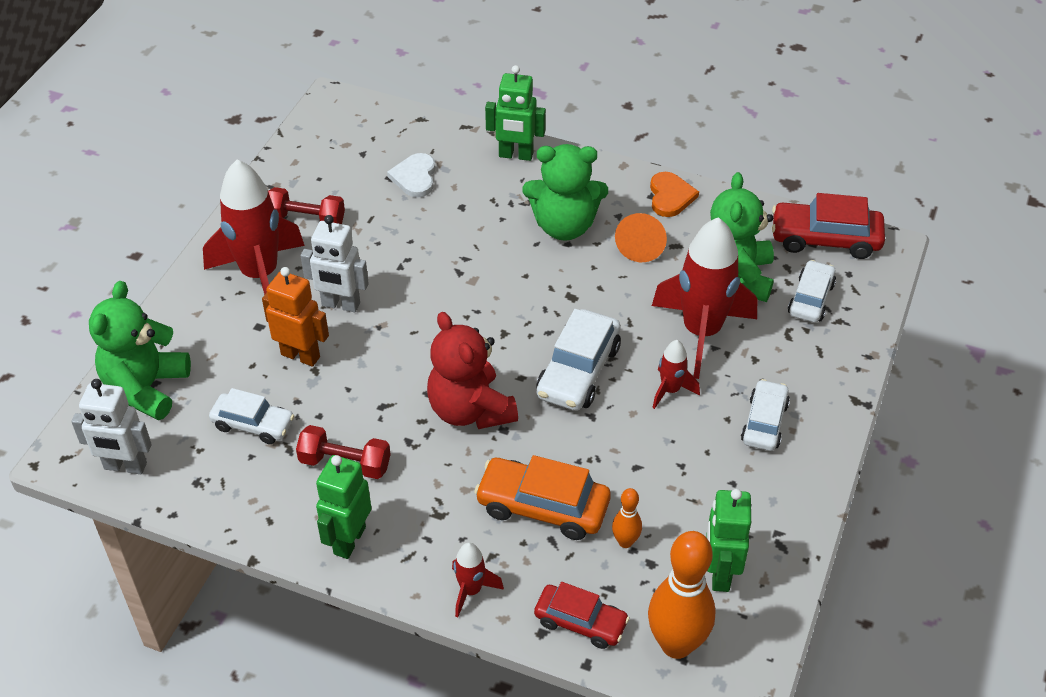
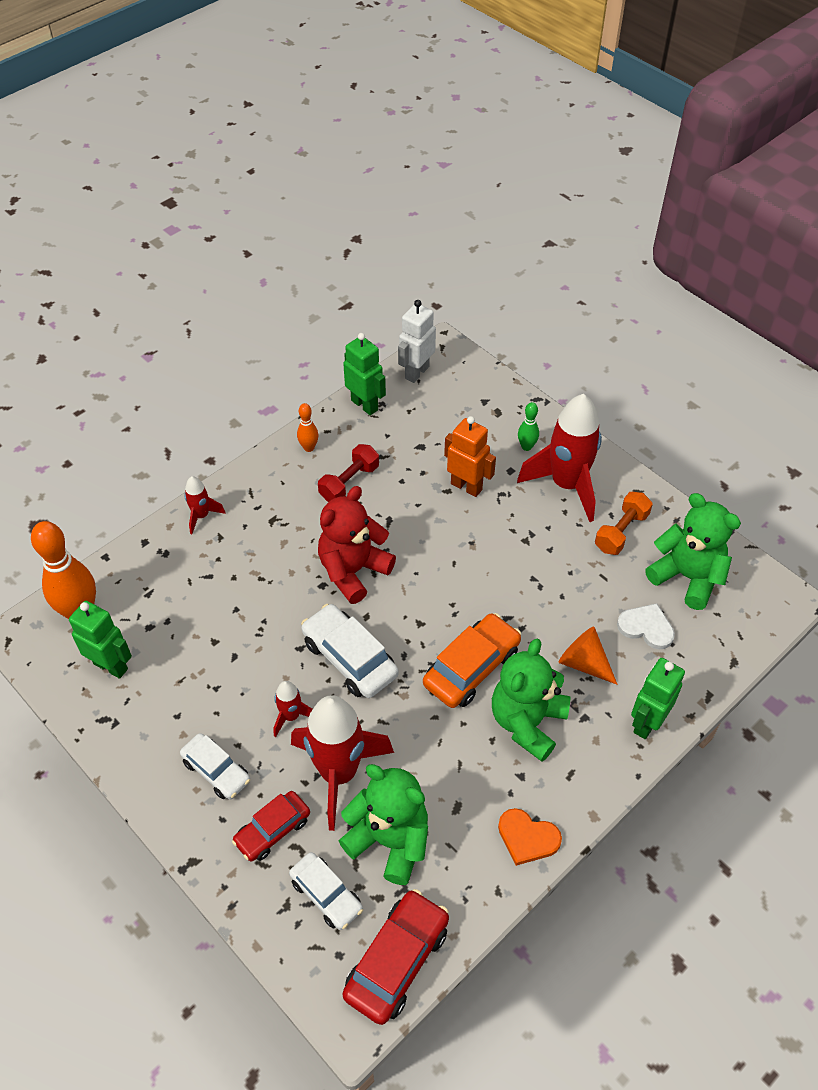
camera: 115 degrees right, 5 degrees up
(146, 388) = (482, 396): green teddy bear -> green teddy bear (687, 577)
(216, 323) = (526, 447): none -> green bowling pin
(253, 424) = (414, 443): white car -> none
(301, 355) = (466, 486): orange robot -> orange robot turned 105 degrees counterclockwise
(306, 220) = (621, 532): red dumbbell -> orange dumbbell
(340, 305) = (508, 525): white robot -> none
(349, 540) = (284, 466): green robot -> green robot (365, 405)
(470, 410) = (353, 571): red teddy bear -> red teddy bear turned 45 degrees counterclockwise
(542, 507) = (238, 581): orange car -> orange car (471, 668)
(580, 622) = (136, 566): red car -> red car (273, 830)
(625, 542) = (176, 619): orange bowling pin -> orange bowling pin (309, 448)
(641, 245) = (471, 776): orange cone -> orange cone (584, 663)

